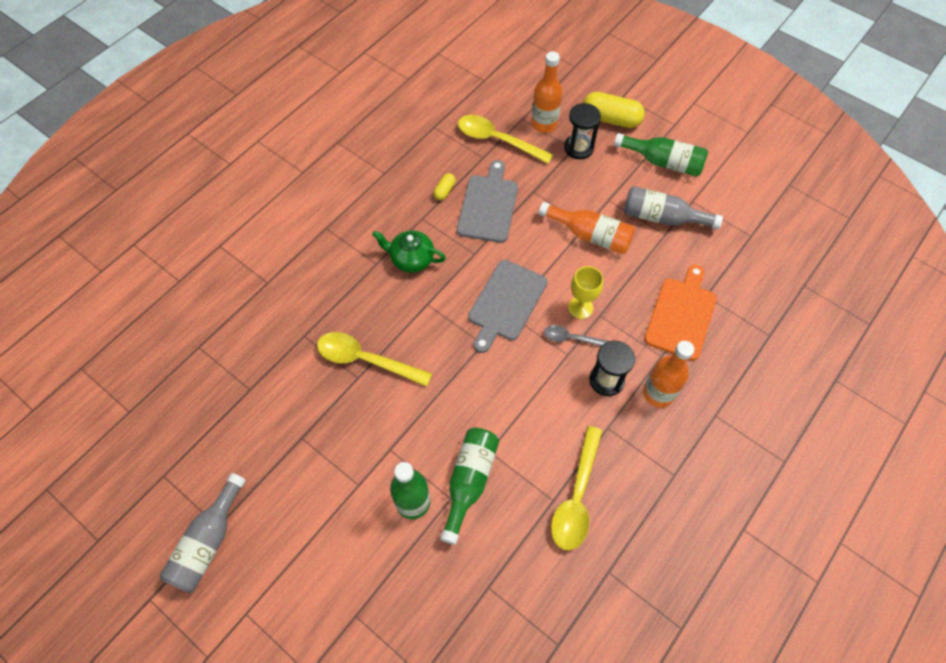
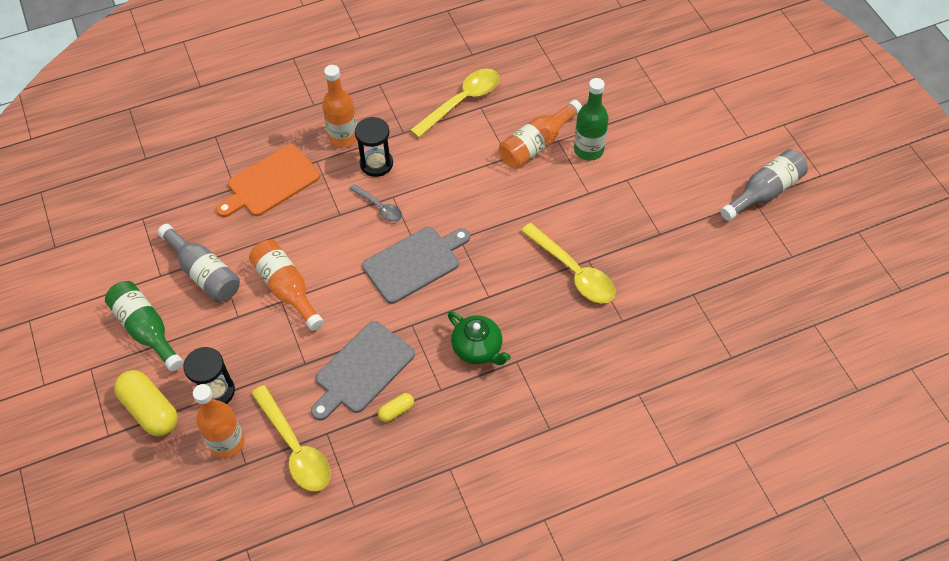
camera: 150 degrees left, 5 degrees down
(469, 482) = (537, 144): green bottle -> orange bottle
(580, 307) = (351, 228): yellow goblet -> none

